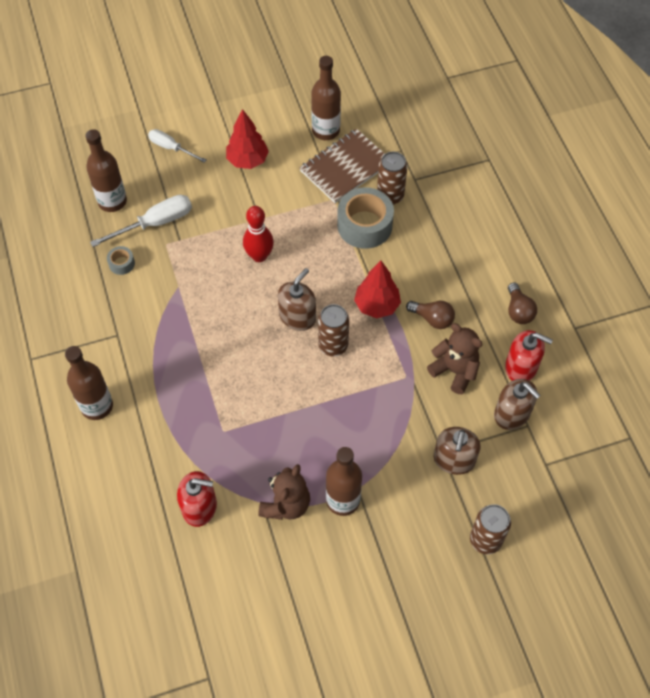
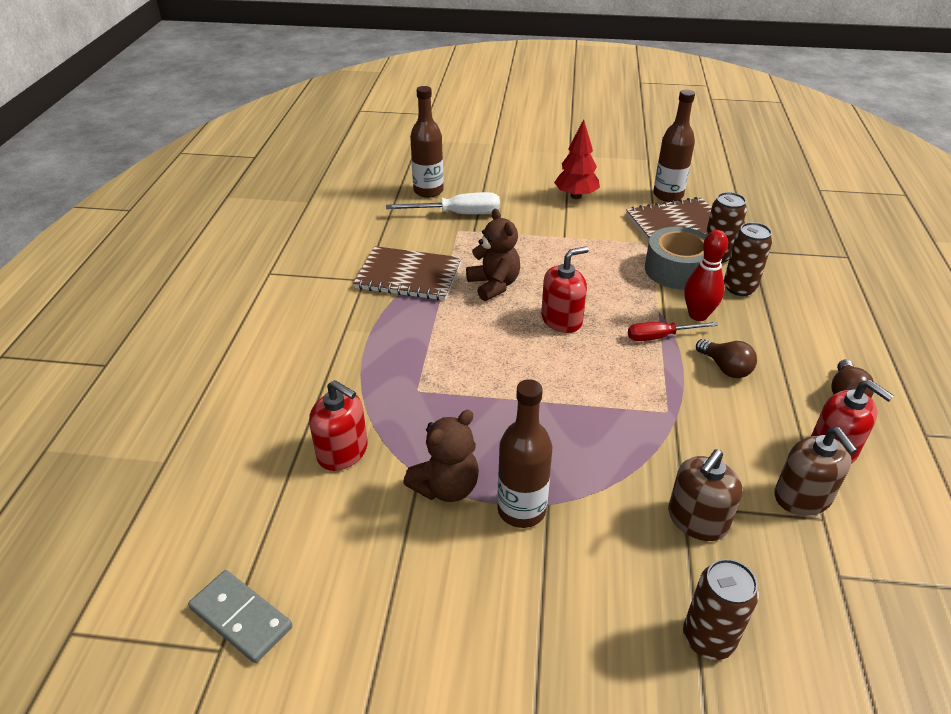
camera: 25 degrees right, 20 degrees down
(97, 406) = (301, 327): brown bottle -> none
(121, 263) = (406, 232): grey tape -> none
(153, 316) = (409, 276): none -> brown notebook
(171, 148) = (507, 172): white screwdriver -> none
(208, 653) = (241, 618): none -> grey domino
(259, 256) = (547, 262): red bowling pin -> red bowling pin (698, 315)
(297, 317) = (561, 320): brown soap dispenser -> red soap dispenser
(333, 345) = (590, 355): brown can -> brown can (739, 288)
(377, 305) = (660, 337): red tree -> red screwdriver
(454, 371) = (735, 425): brown teddy bear -> brown teddy bear (494, 285)

